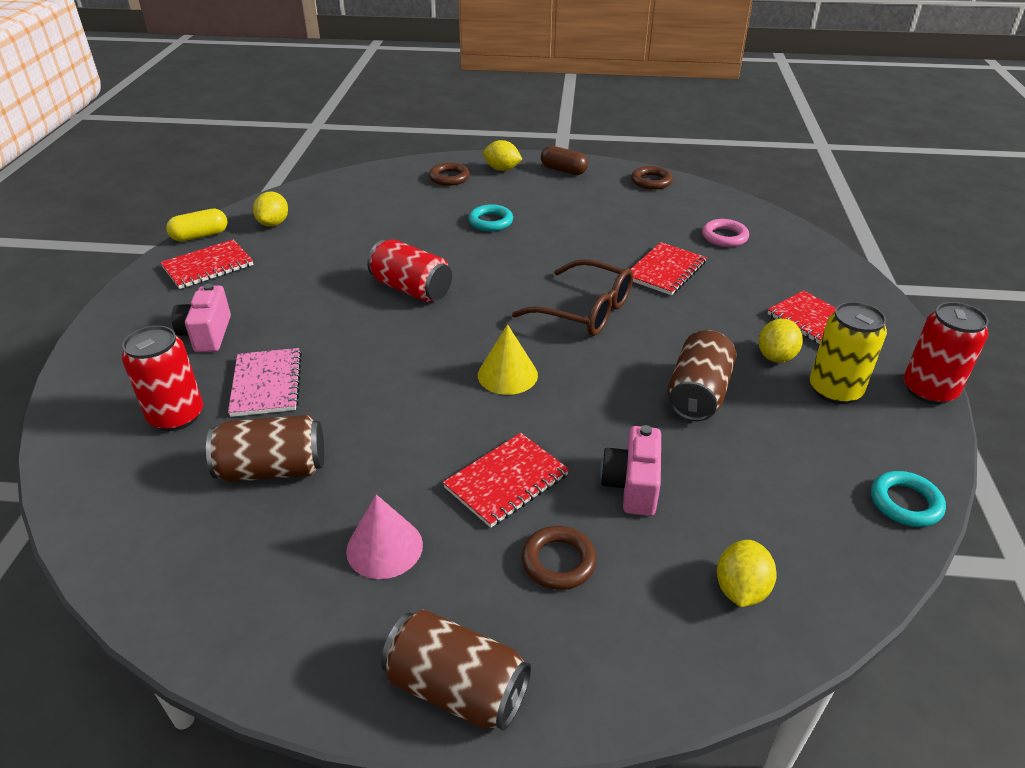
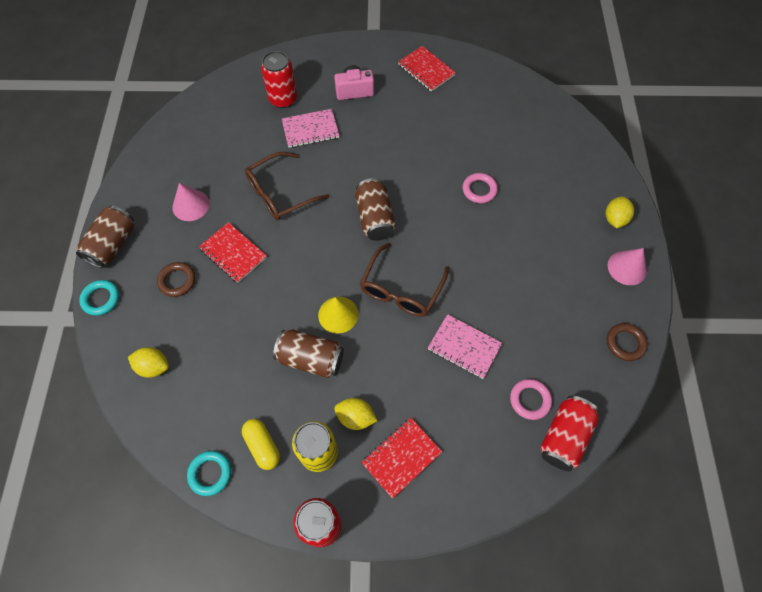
camera: 85 degrees right, 25 degrees up
(200, 236) = (462, 55): yellow capsule -> yellow capsule (262, 446)
(273, 223) = (487, 88): yellow lemon -> none
(273, 469) = (244, 149): brown can -> brown can (375, 218)
(393, 422) = (280, 194): none -> brown glasses
(411, 289) = (415, 182): red can -> red can (564, 437)
(440, 243) = (479, 190): none -> pink ring
(449, 178) = (587, 182): brown ring -> none
(490, 222) = (518, 219): turquoise ring -> turquoise ring (101, 299)
(507, 375) = (325, 246): yellow cone -> yellow cone (338, 314)
(563, 170) = (627, 268): brown capsule -> pink cone
(632, 486) = (228, 316): pink camera -> none
(665, 271) = (464, 347): red notebook -> pink notebook

